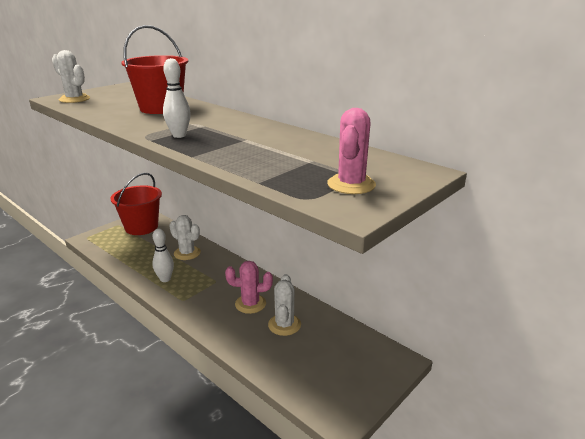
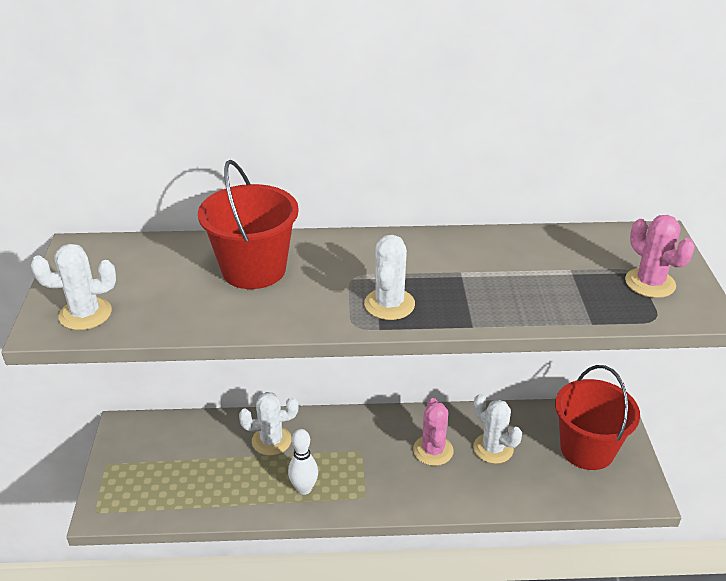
camera: 45 degrees left, 10 degrees up
(141, 227) = (148, 446): red bucket -> red bucket (587, 449)
(179, 135) = (389, 304): white bowling pin -> white cactus
(250, 304) = (433, 450): pink cactus -> pink cactus turned 45 degrees counterclockwise

